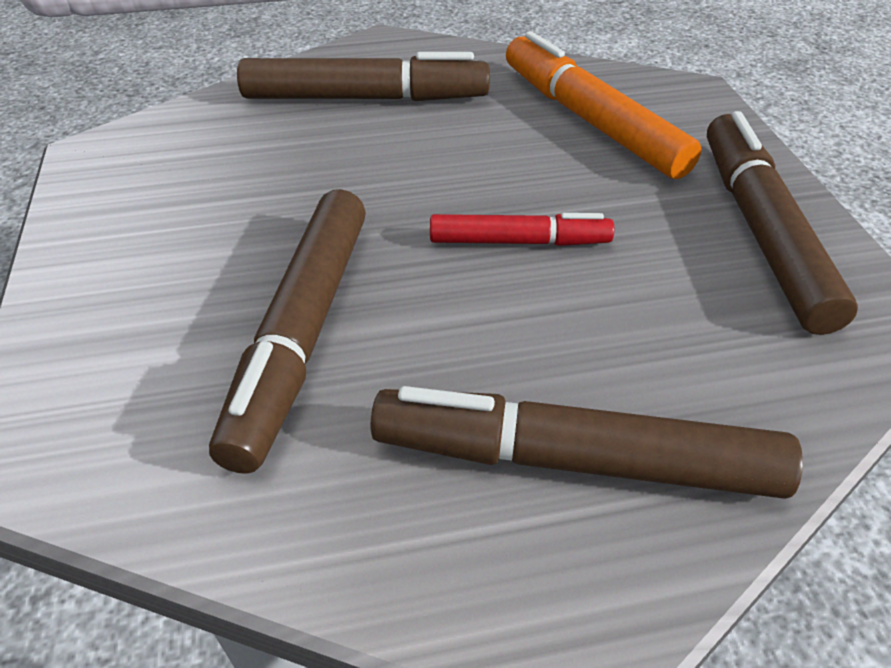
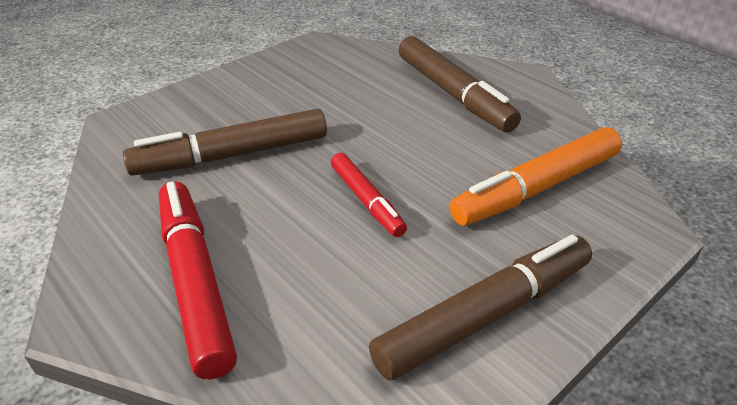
camera: 60 degrees right, 5 degrees down
(575, 461) = (195, 282): brown marker -> red marker
(590, 121) = (537, 188): orange marker -> orange marker turned 150 degrees counterclockwise

